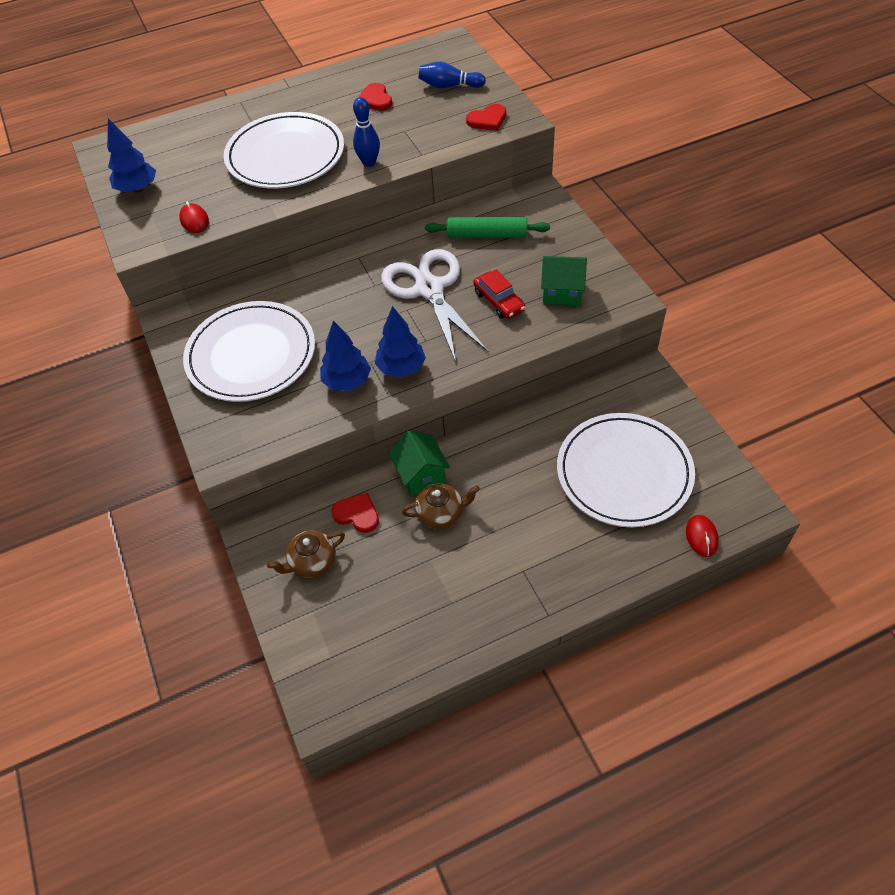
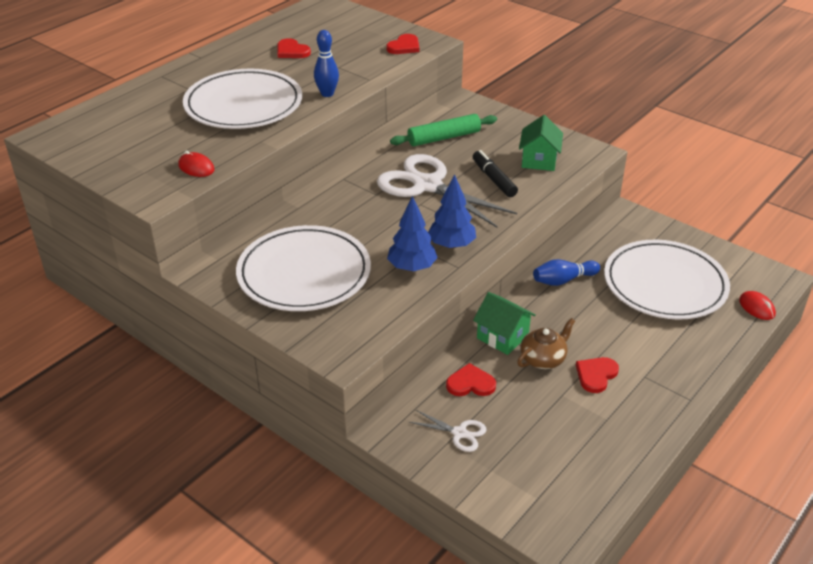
camera: 30 degrees left, 15 degrees down
(137, 189) = (113, 158): blue tree -> none
(312, 562) = (459, 433): brown teapot -> white scissors
(449, 86) = (350, 31): blue bowling pin -> blue bowling pin (563, 280)
(477, 551) = (596, 375): none -> red heart
(499, 301) = (494, 179): red car -> black marker
(562, 291) = (539, 160): green house -> green house turned 60 degrees counterclockwise

